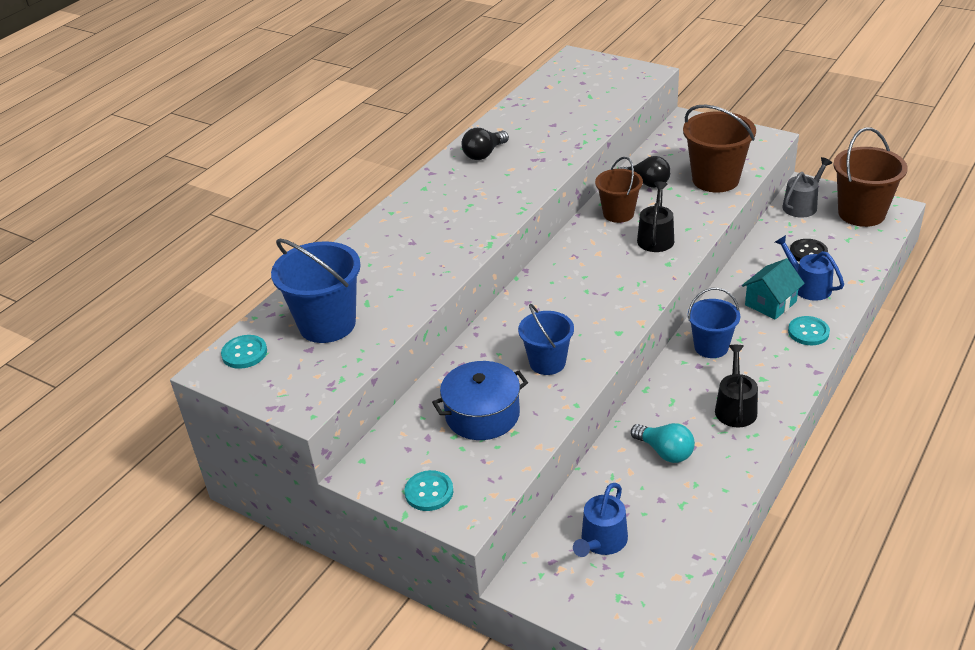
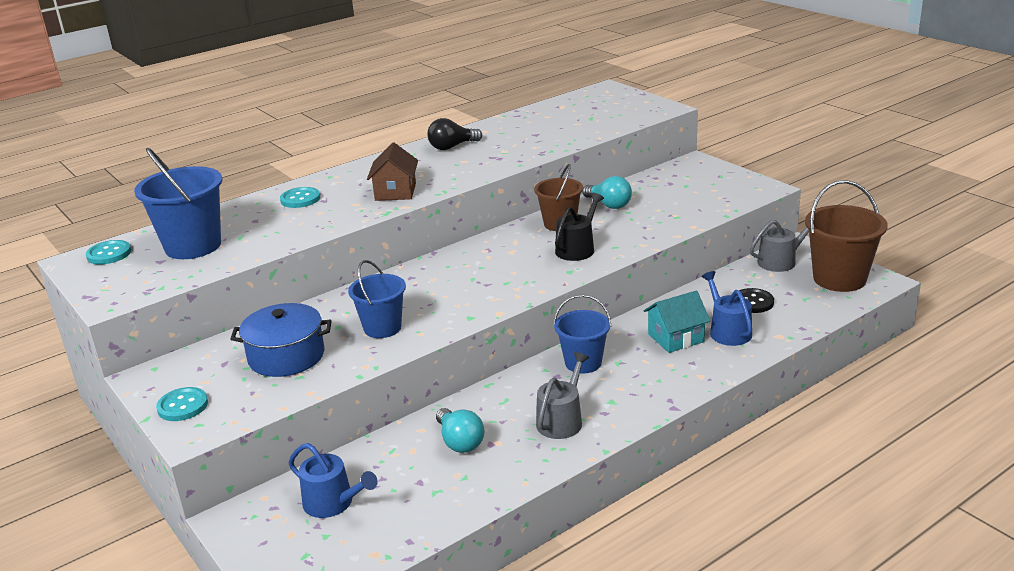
camera: 20 degrees right, 10 degrees down
(476, 218) = (395, 192): none -> brown house
(602, 541) = (333, 503): blue watering can -> blue watering can turned 105 degrees counterclockwise
(646, 183) = (609, 204): black light bulb -> turquoise light bulb
(715, 179) = (679, 212): brown bucket -> none
(735, 408) = (562, 420): black watering can -> grey watering can
(808, 332) = (694, 371): turquoise button -> turquoise button (300, 199)

